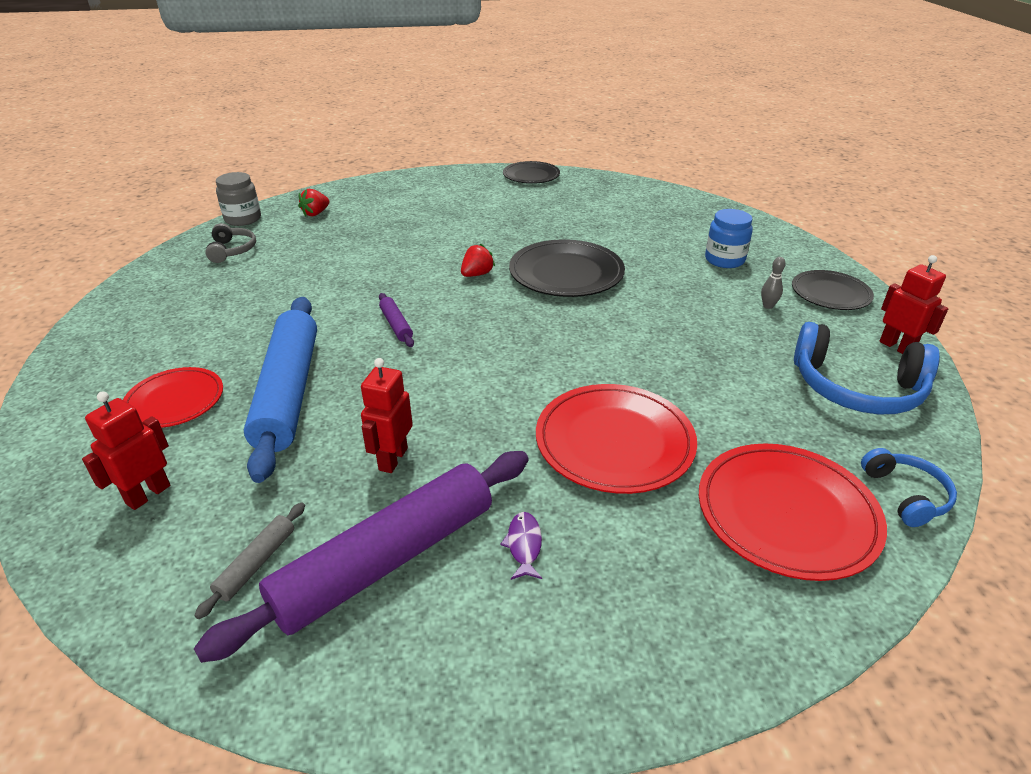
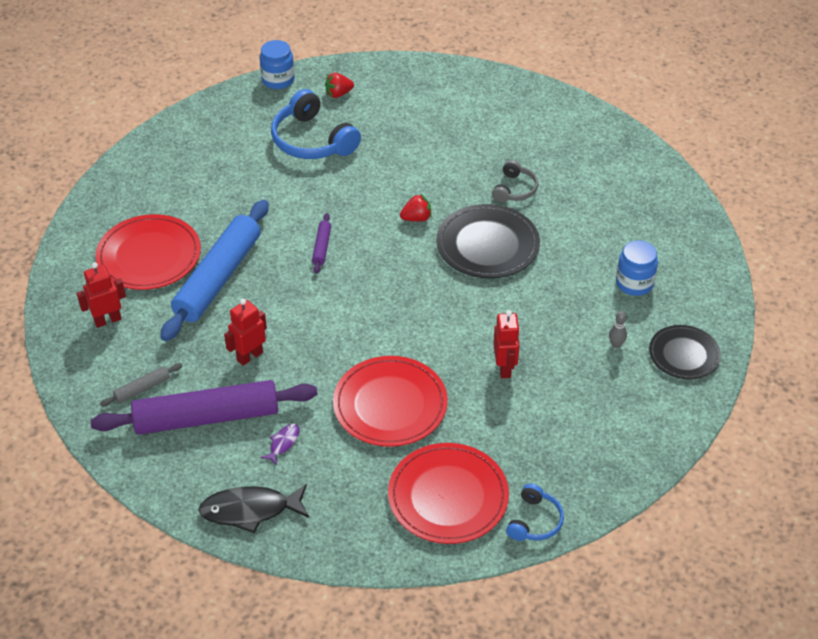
camera: 30 degrees right, 10 degrees up
(175, 401) = (149, 256): red plate -> red plate, size x1.56
(232, 250) = (251, 118): grey headphones -> grey headphones (515, 189)
(243, 219) = (278, 80): grey jar -> blue jar
(531, 175) = (563, 107): black plate -> none
(557, 668) = (250, 510): none -> black fish
(856, 388) = (597, 441): blue headphones -> blue headphones (312, 140)
(896, 347) = (672, 423): red robot -> red robot (504, 368)

